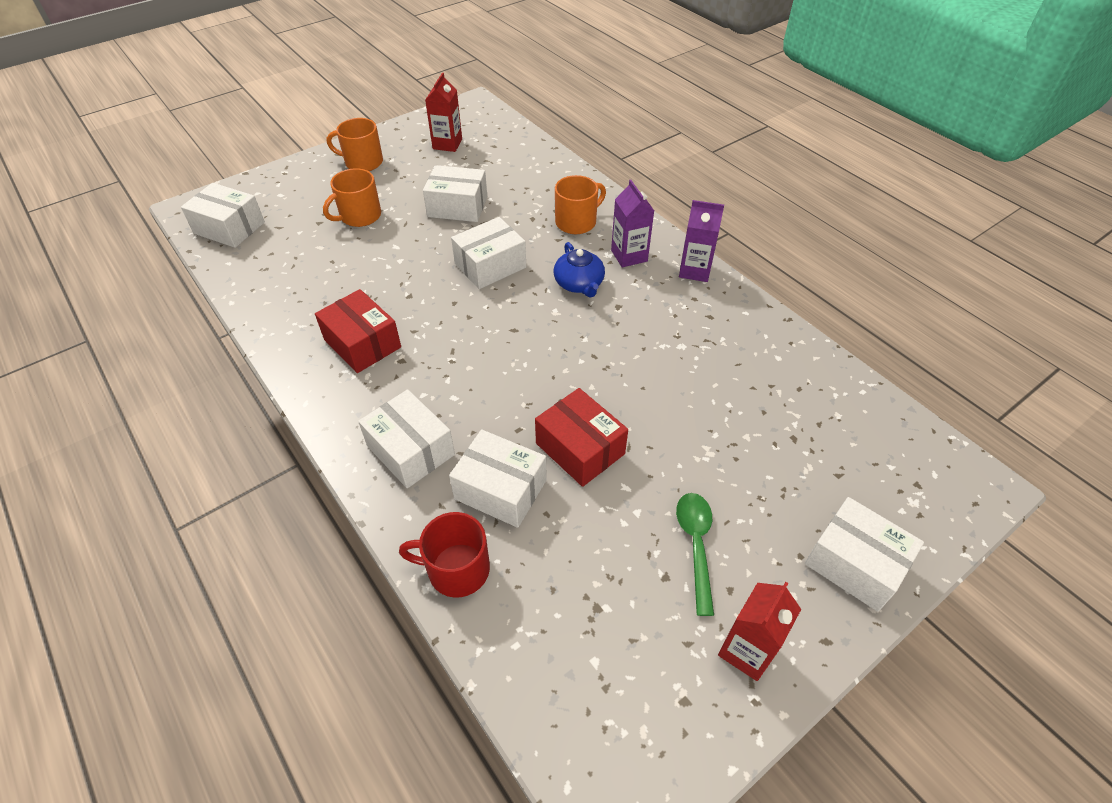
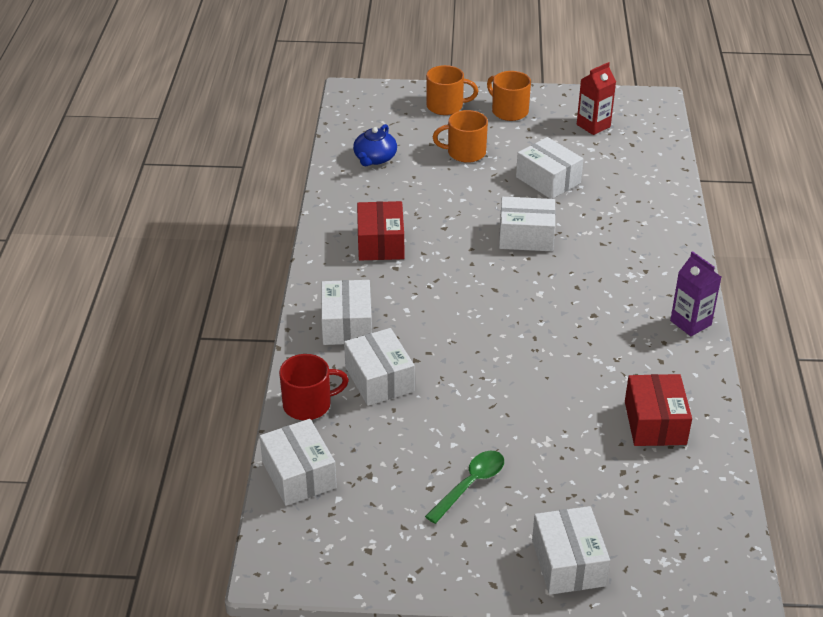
camera: 40 degrees right, 10 degrees down
(229, 228) = (365, 119): white box -> white box (299, 474)
(457, 569) = (308, 404): red mug -> red mug turned 120 degrees clockwise
(576, 222) = (633, 238): orange mug -> orange mug (446, 106)
(579, 284) = (581, 284): blue teapot -> blue teapot (374, 158)
(580, 448) = (457, 387): red box -> red box (655, 423)
(629, 256) = (647, 284): purple carton -> none
(747, 650) = (435, 554): red carton -> none

